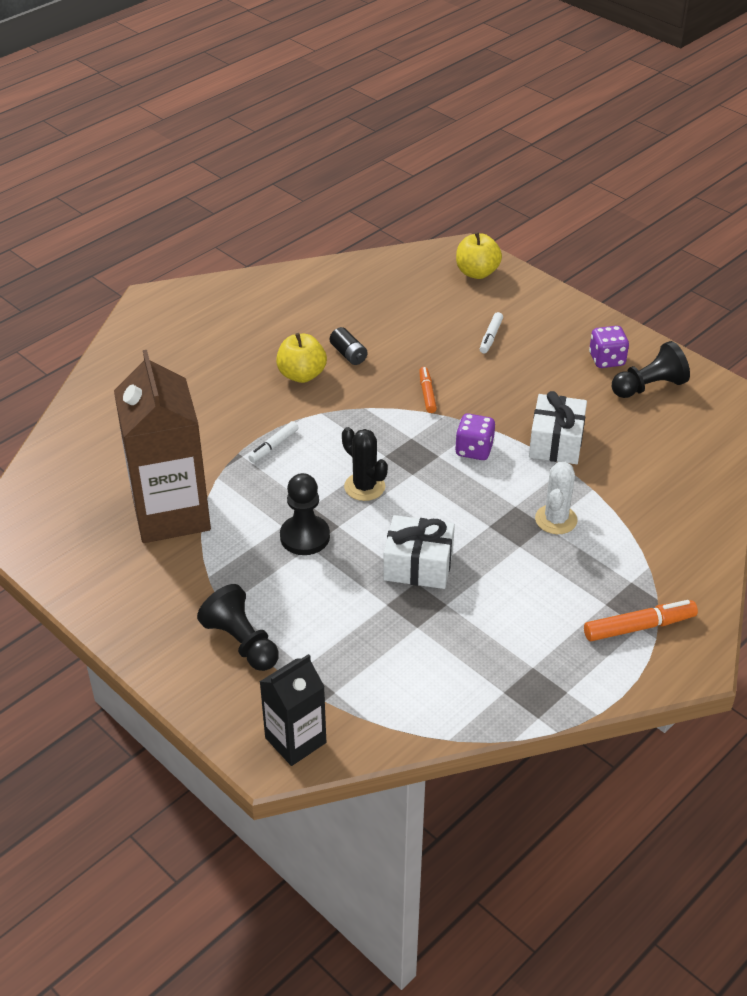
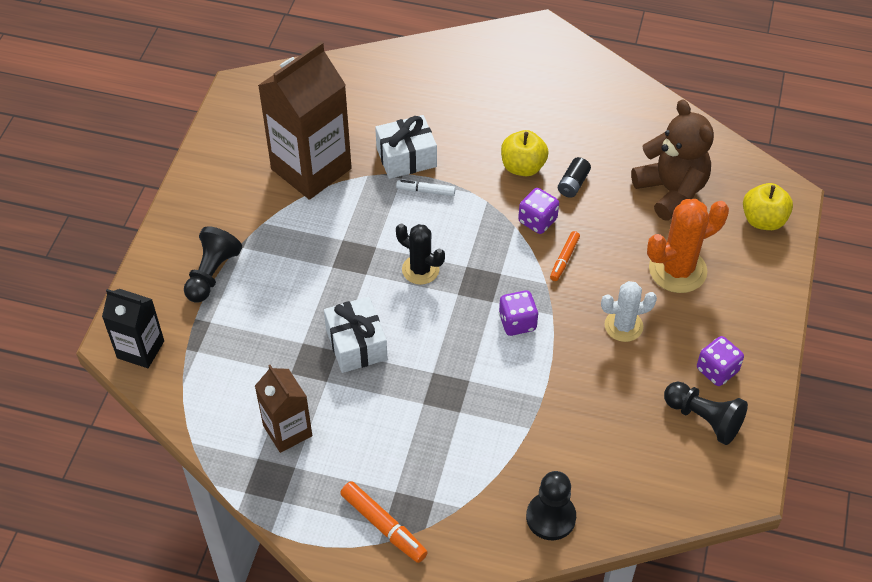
camera: 60 degrees right, 10 degrees up
(305, 537) = (340, 259): black pawn -> black pawn (550, 517)
(364, 487) = (420, 269): black cactus -> black cactus turned 75 degrees counterclockwise
(371, 392) = (537, 221): none -> purple dice
(405, 305) = (671, 191): none -> brown teddy bear
(427, 394) = (564, 259): orange marker -> orange marker turned 150 degrees clockwise
(486, 656) = (287, 431): none -> brown carton
(490, 337) = (677, 270): white marker -> orange cactus
(556, 442) = (570, 377): white gift -> white gift (406, 157)
(556, 519) = (472, 416): white cactus -> white cactus (623, 326)

